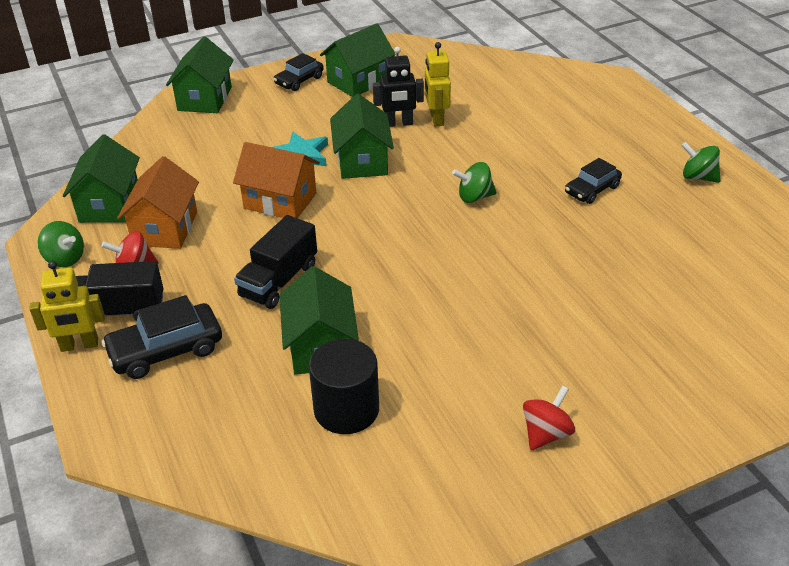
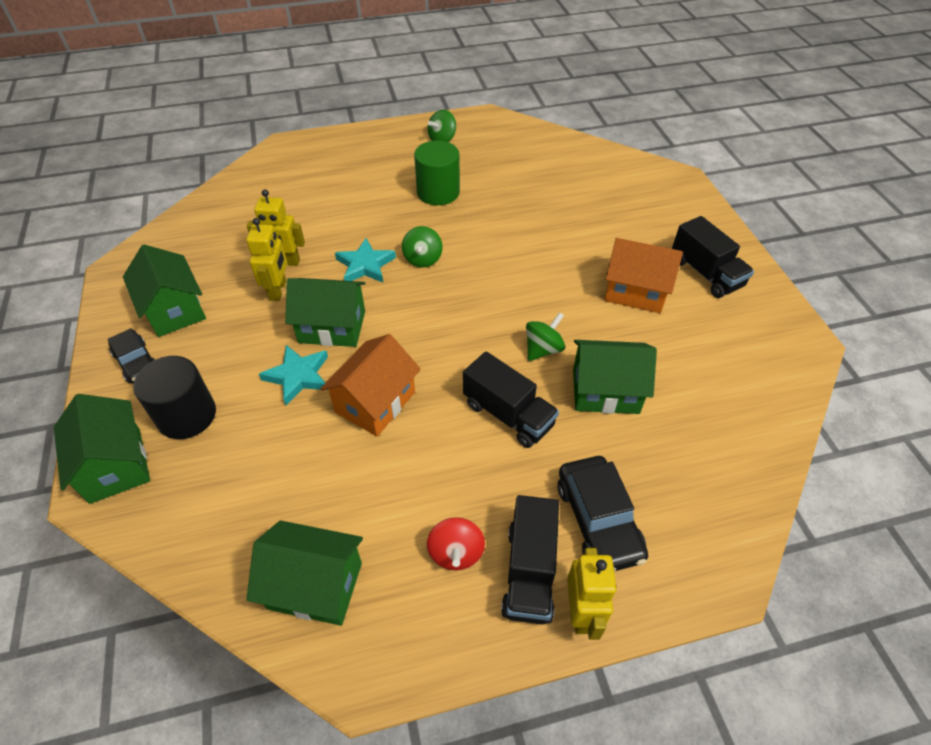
camera: 80 degrees left, 10 degrees up
(65, 258) = (415, 639): green spinning top -> green spinning top (543, 349)
(165, 228) = (388, 518): orange house -> orange house (635, 291)
(205, 99) = (115, 465): green house -> green house turned 45 degrees clockwise
(346, 409) = (682, 382): black cylinder -> black cylinder (187, 415)
(398, 123) = (278, 290): black robot -> yellow robot
(451, 163) = (365, 265): none -> turquoise star
(546, 433) = (705, 273): red spinning top -> black truck
(592, 190) = (438, 192): black car -> green cylinder

